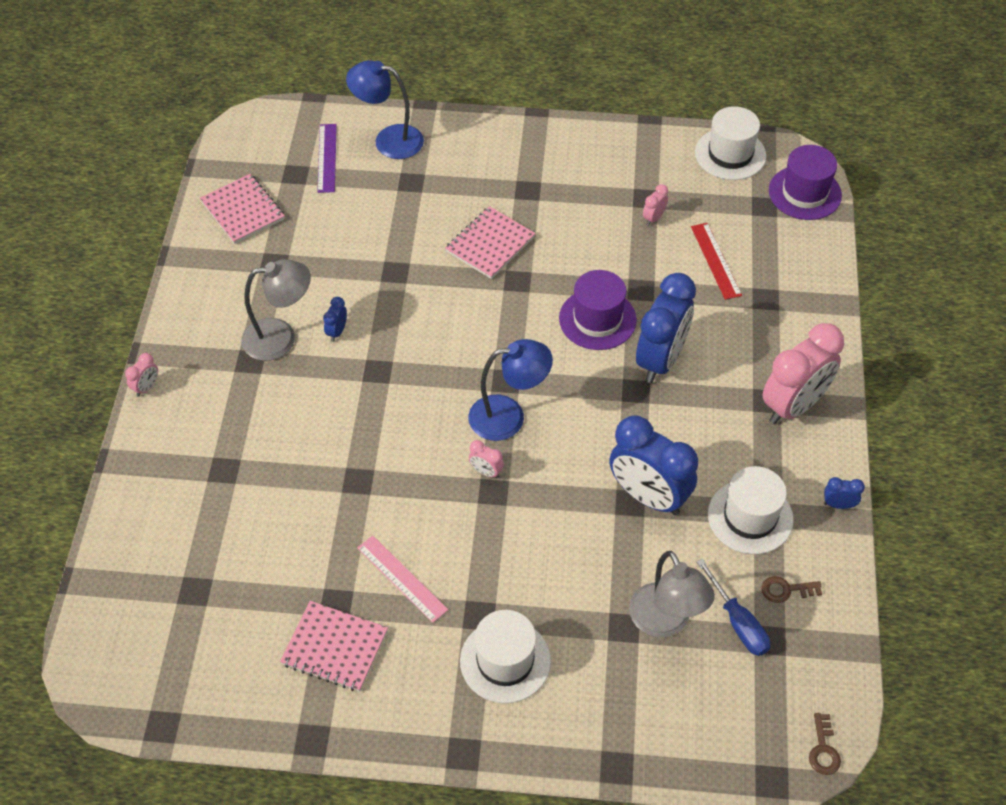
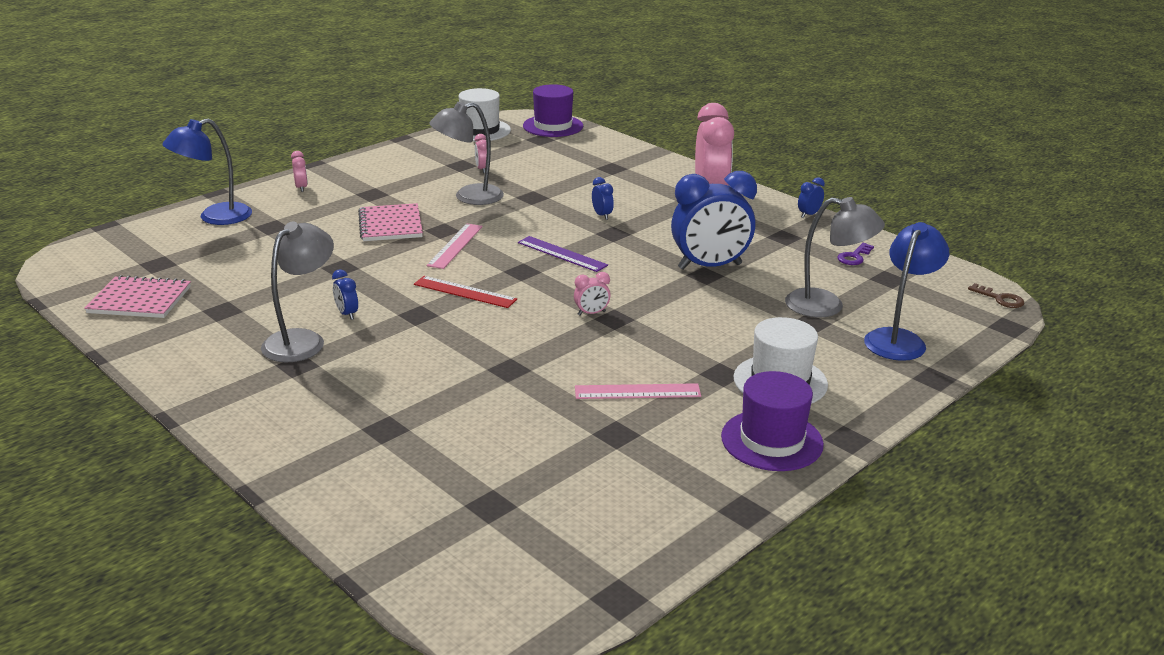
camera: 50 degrees left, 25 degrees down
(146, 387) = (219, 429): pink clock -> pink clock (301, 188)
(327, 158) = (174, 245): purple ruler -> purple ruler (562, 254)
(335, 647) = (661, 454): pink notebook -> none
(501, 309) = (455, 246): none -> pink ruler
(508, 416) = (556, 283): blue lamp -> blue lamp (899, 339)
(592, 251) = (469, 197): none -> grey lamp
(597, 319) = (529, 219): purple hat -> purple hat (772, 440)
(660, 360) = (602, 215): blue clock -> blue clock, size x0.41
(715, 260) = (554, 168): red ruler -> red ruler (464, 292)
(738, 622) = (860, 282): blue screwdriver -> none
(750, 517) = (778, 243): white hat -> none
(786, 590) = (854, 257): brown key -> purple key

